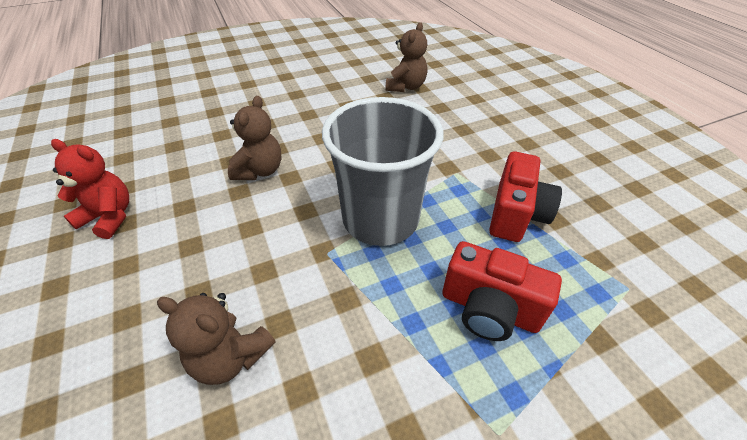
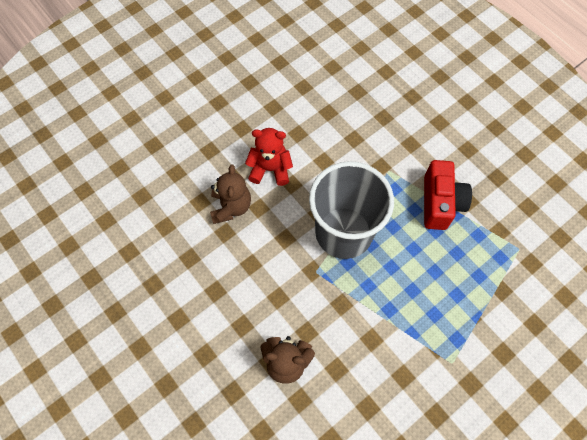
camera: 15 degrees left, 20 degrees up
(109, 217) = (137, 282): red teddy bear -> red teddy bear (270, 169)
(406, 87) = (318, 68): brown teddy bear -> none
(489, 309) = (434, 287): red camera -> none

